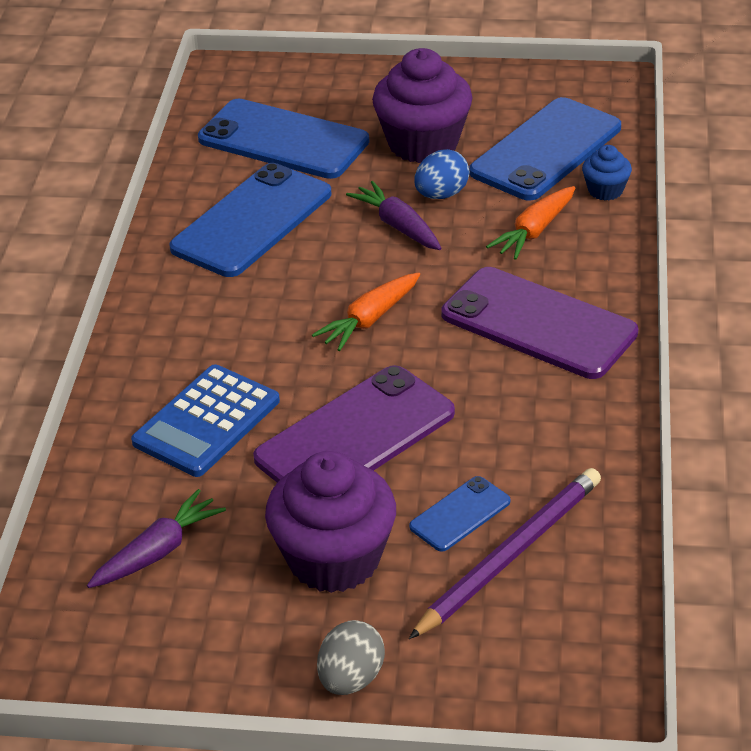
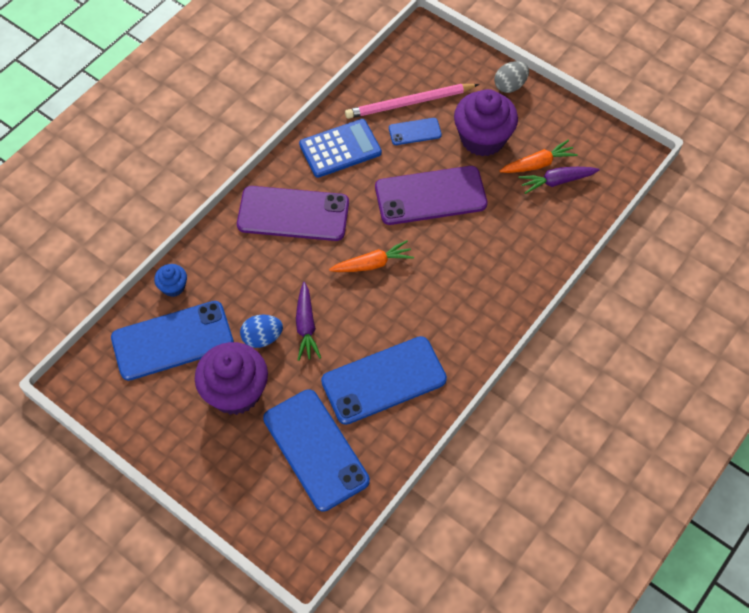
camera: 150 degrees left, 20 degrees up
(206, 422) = (495, 242): blue calculator -> blue calculator (340, 149)
(509, 555) = (410, 103): purple pencil -> pink pencil
(534, 231) = (239, 278): orange carrot -> orange carrot (538, 164)
(538, 324) = (293, 214): purple phone -> purple phone turned 60 degrees counterclockwise

